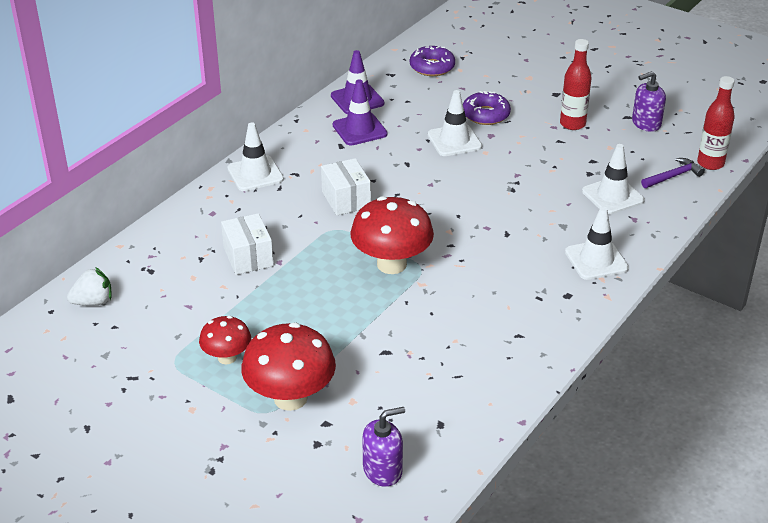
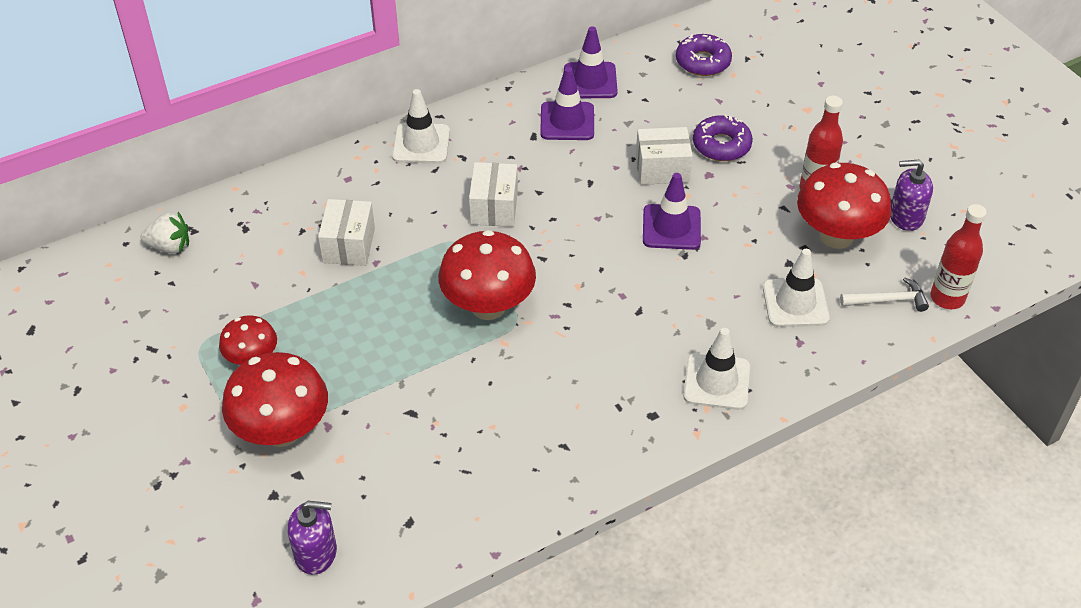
camera: 25 degrees right, 10 degrees up
(454, 141) = (662, 169): white traffic cone -> white box
(489, 175) = (671, 227): none -> purple traffic cone
(609, 148) = (836, 236): none -> red mushroom
(673, 176) = (888, 300): purple hammer -> white hammer

